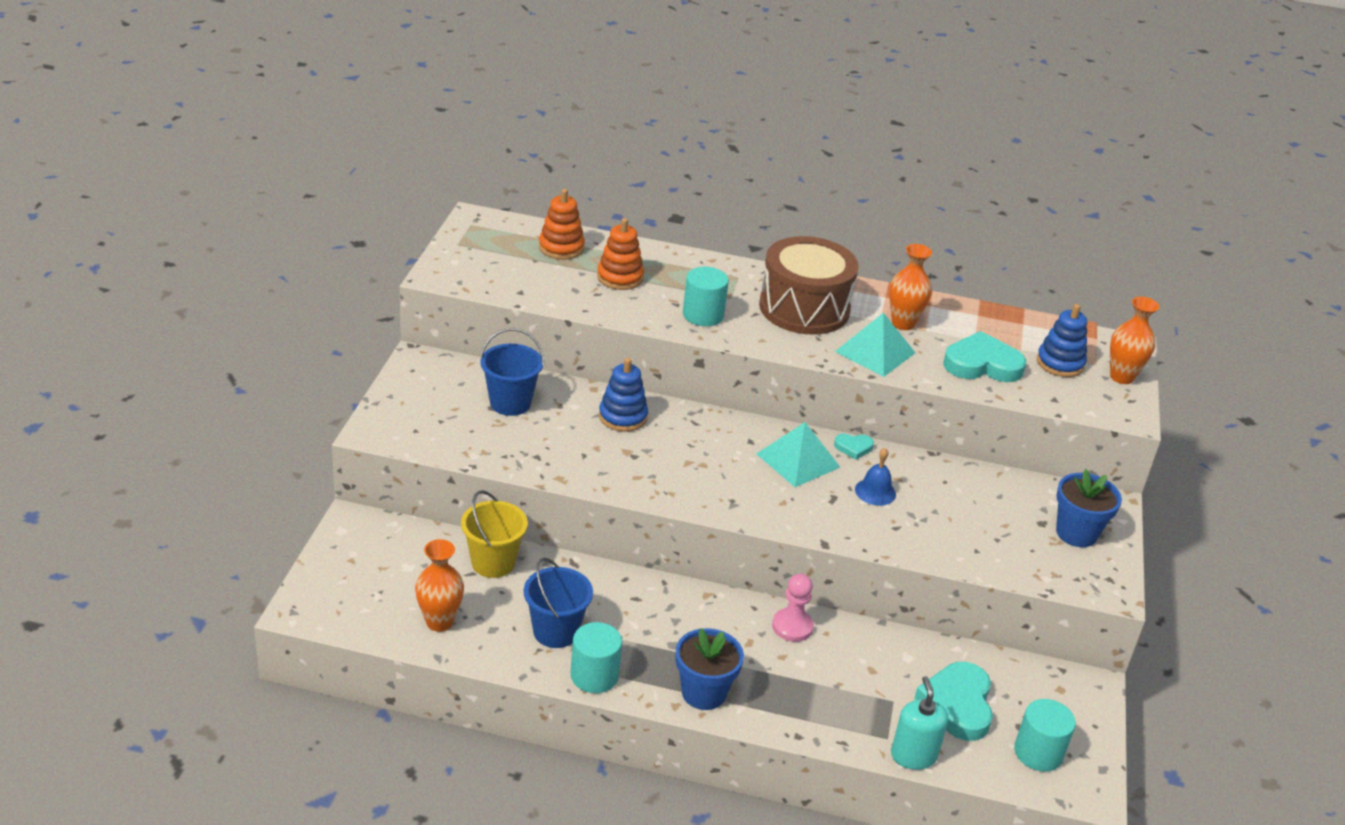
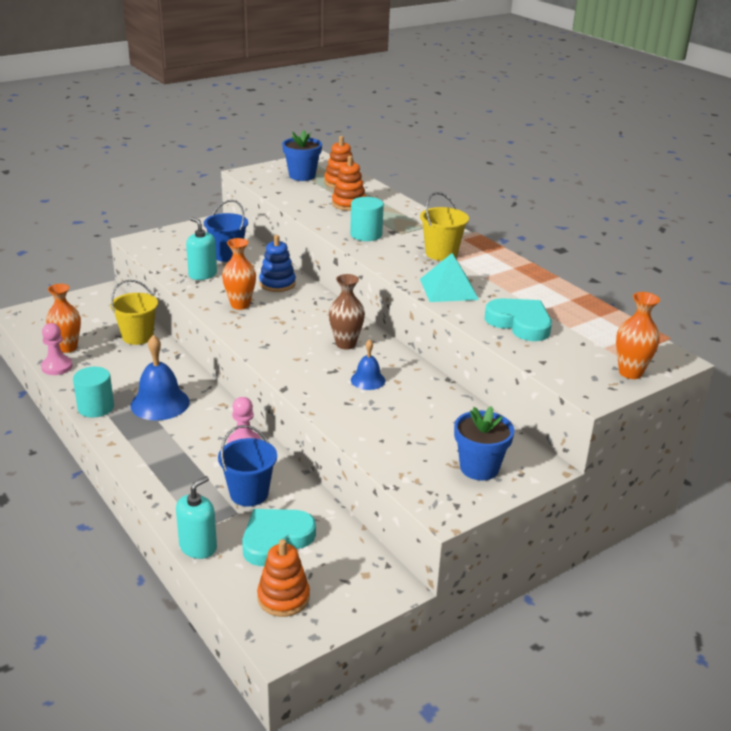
camera: 45 degrees right, 5 degrees down
(469, 653) = (57, 367): none -> pink pawn
(528, 444) = (202, 274): none -> turquoise soap dispenser
(555, 631) = (113, 379): blue bucket -> blue bucket (249, 494)
(648, 631) = (160, 403): none -> blue bell
(703, 693) = (136, 446): blue flower pot -> blue flower pot (302, 176)
(798, 460) = (346, 344): turquoise pyramid -> brown vase
(804, 308) = (441, 253): brown drum -> yellow bucket
(853, 447) = (395, 354): turquoise heart -> none
(903, 323) = (500, 284): orange vase -> orange vase (240, 305)
(1038, 752) = (283, 597): turquoise cylinder -> orange stacking toy
(1060, 363) = (588, 346): blue stacking toy -> none

